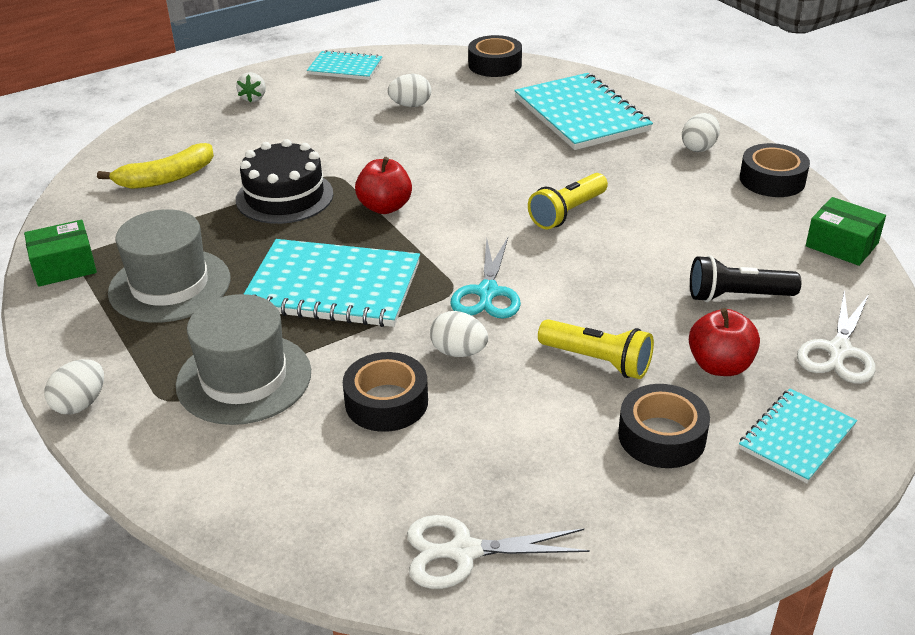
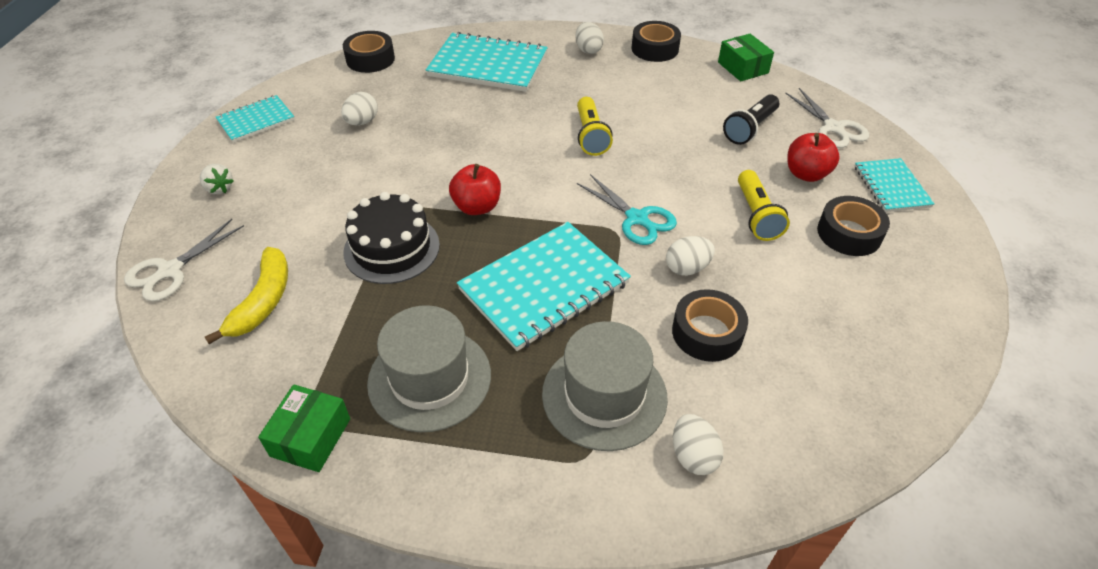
camera: 50 degrees left, 10 degrees up
(80, 404) = (532, 521): white egg -> white egg (693, 456)
(462, 552) = (887, 380): white scissors -> white scissors (169, 271)
(597, 361) = (756, 215): yellow flashlight -> yellow flashlight turned 105 degrees clockwise
(841, 245) = (743, 67): green box -> green box turned 75 degrees clockwise

